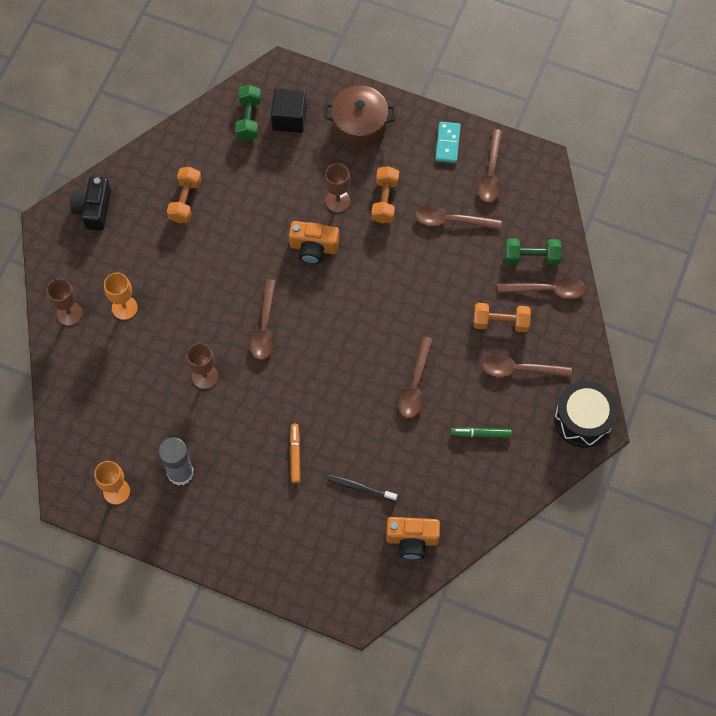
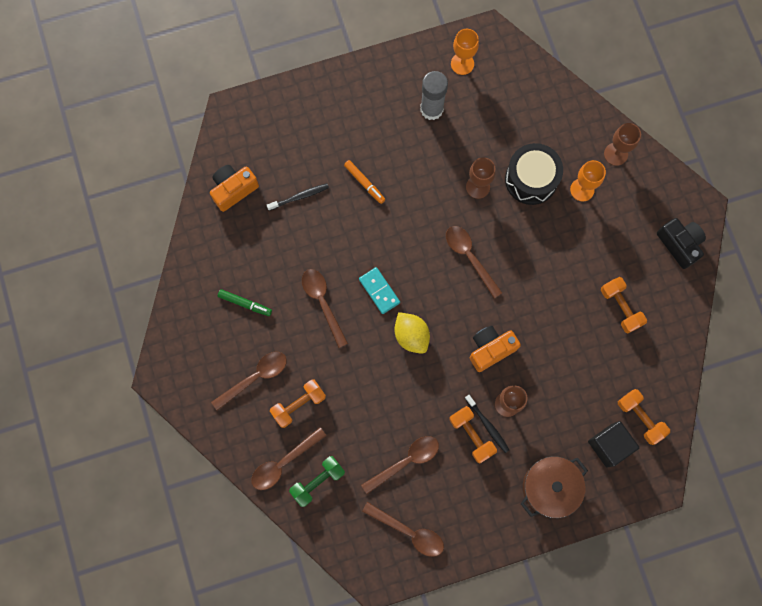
camera: 140 degrees right, 10 degrees up
(249, 119) = (640, 418): green dumbbell -> orange dumbbell
(366, 198) = (487, 425): none -> black toothbrush
(366, 305) = (411, 335): none -> yellow lemon
(447, 143) = (465, 530): turquoise domino -> turquoise domino (379, 291)
(480, 434) = (245, 304): green marker -> green marker turned 60 degrees clockwise
(491, 173) = (409, 532): brown spoon -> brown spoon turned 150 degrees clockwise
(583, 420) = (177, 376): black drum -> black drum (531, 179)

